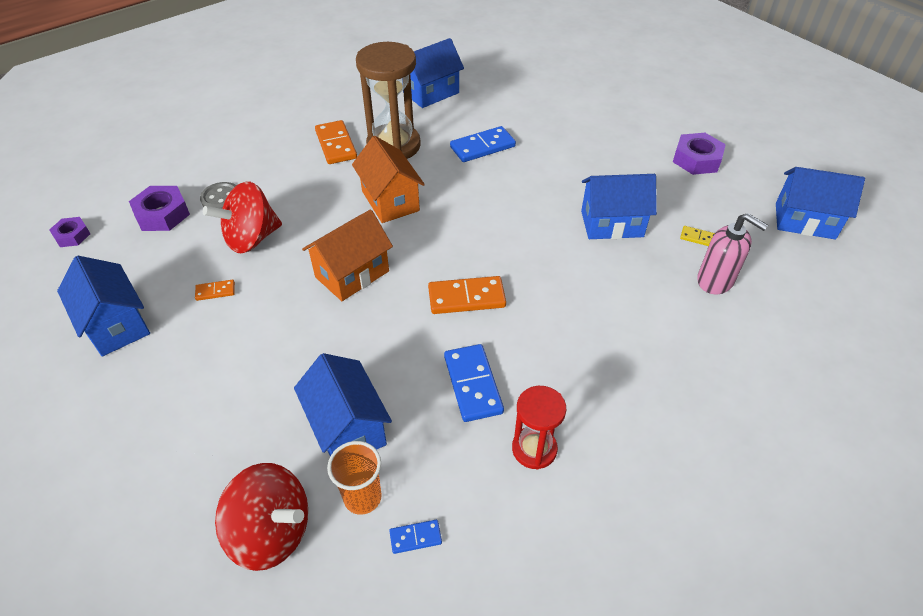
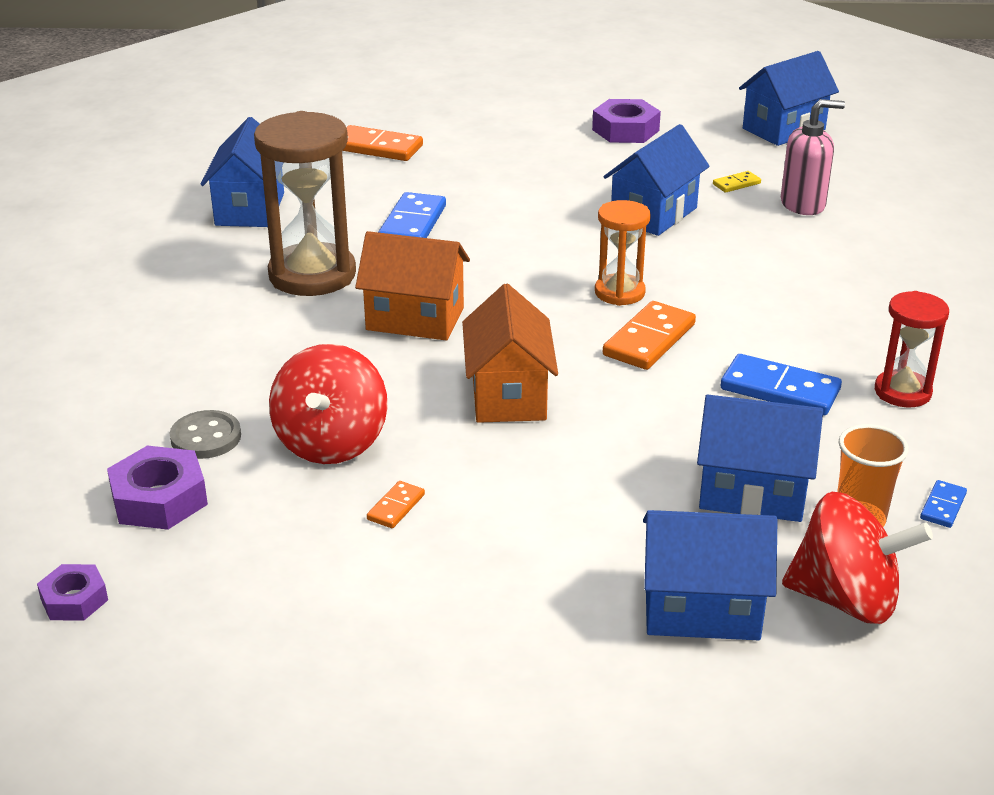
camera: 50 degrees left, 15 degrees down
(116, 325) = (346, 614): blue house -> blue house (701, 609)
(272, 531) = (846, 599): red spinning top -> red spinning top turned 45 degrees clockwise
(336, 145) = (239, 311): orange domino -> orange domino (377, 147)
(504, 258) = (619, 292): none -> orange hourglass

